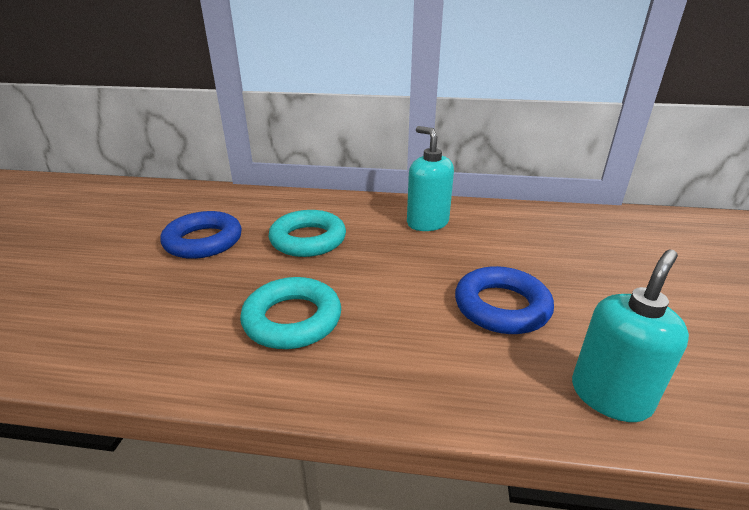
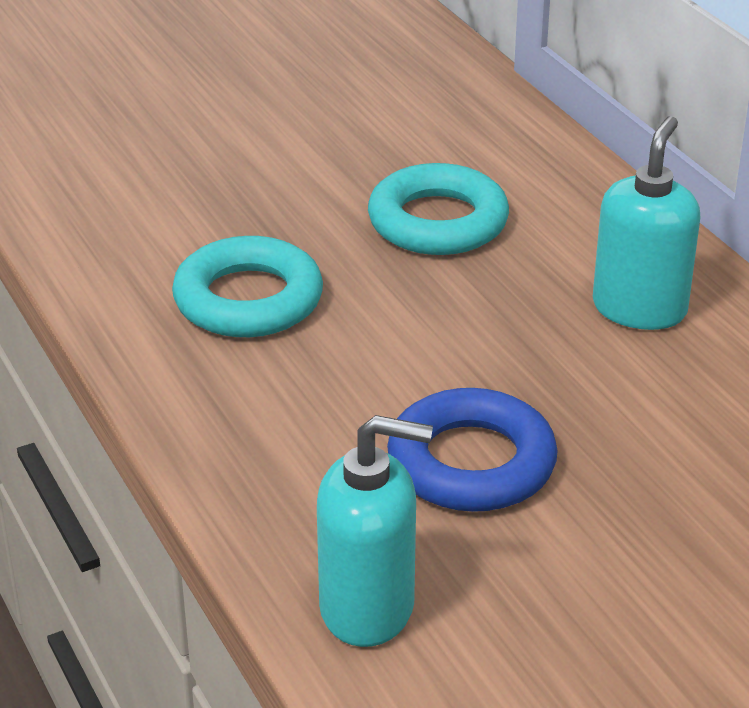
camera: 55 degrees right, 5 degrees up
(203, 241) = (326, 143): blue ring -> none

